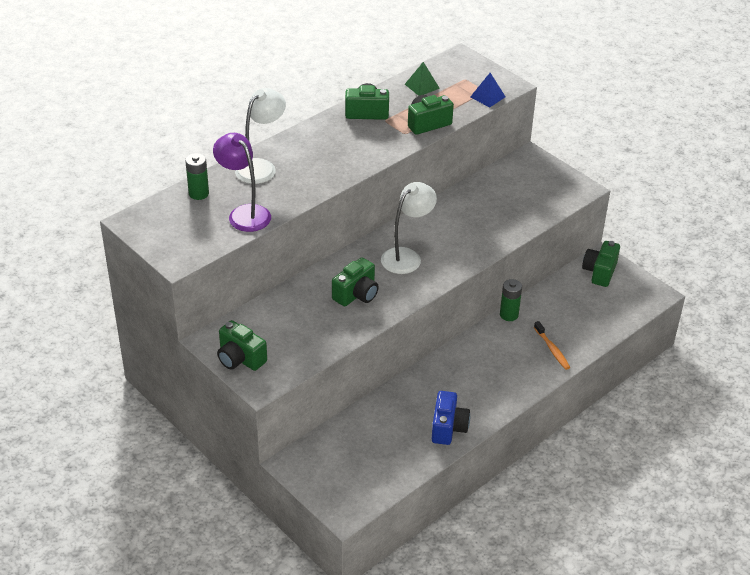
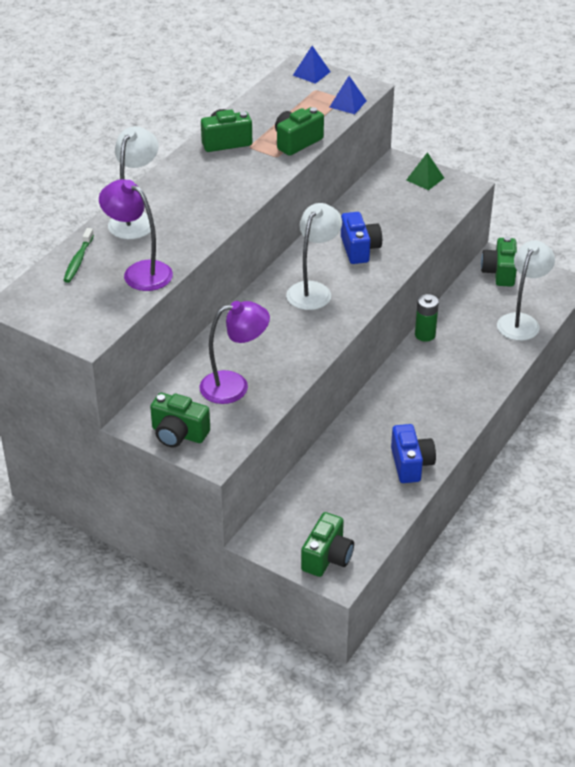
camera: 15 degrees left, 0 degrees up
(198, 193) = (78, 260): green battery -> green toothbrush
(304, 327) = (234, 386): none -> purple lamp
(356, 294) = (276, 340): green camera -> green camera (327, 557)
(422, 86) = (273, 104): green pyramid -> green pyramid (425, 179)
(462, 228) = (359, 249): none -> blue camera
(468, 63) = (311, 73): none -> blue pyramid
(552, 349) = (484, 361): orange toothbrush -> none
(601, 320) = (521, 321): none -> white lamp

